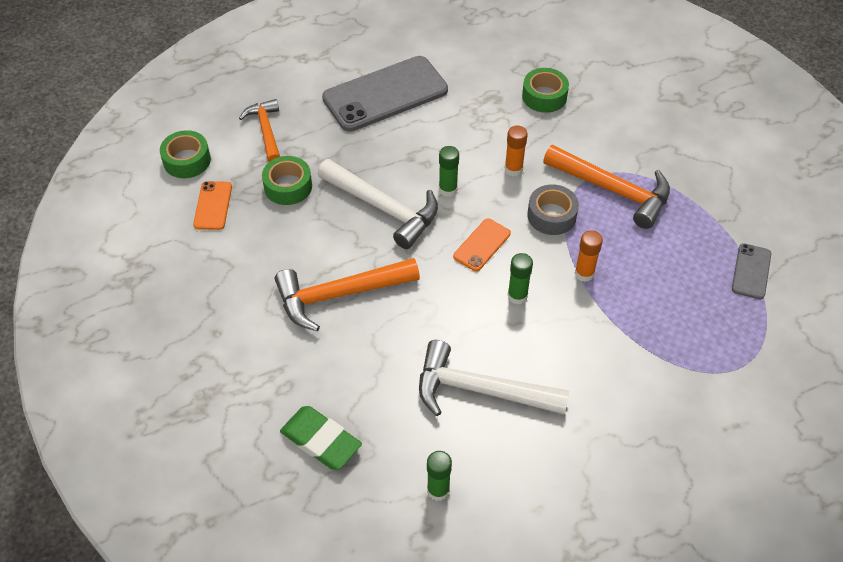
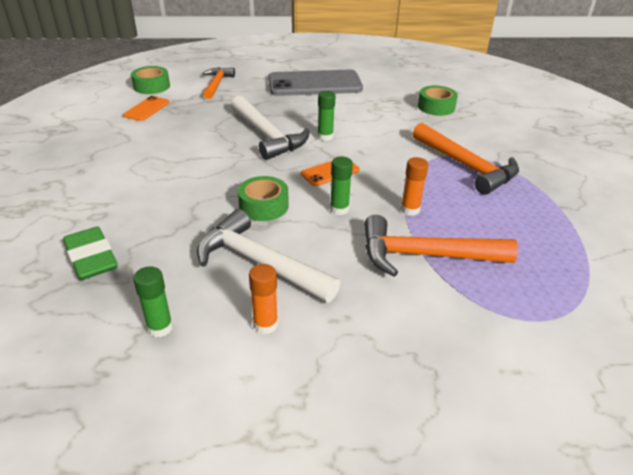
camera: 20 degrees right, 15 degrees down
(288, 186) = (207, 111): green tape -> green tape (263, 206)
(339, 295) = (192, 173): orange hammer -> orange hammer (425, 255)
(513, 169) = (386, 137): orange glue stick -> orange glue stick (265, 324)
(551, 215) = (402, 169): grey tape -> none
(751, 271) = (582, 248): grey phone -> none

